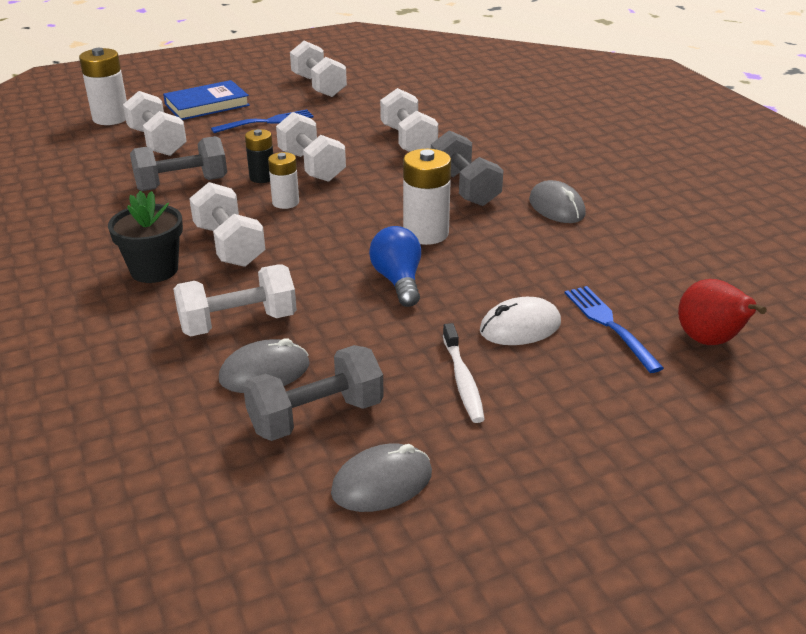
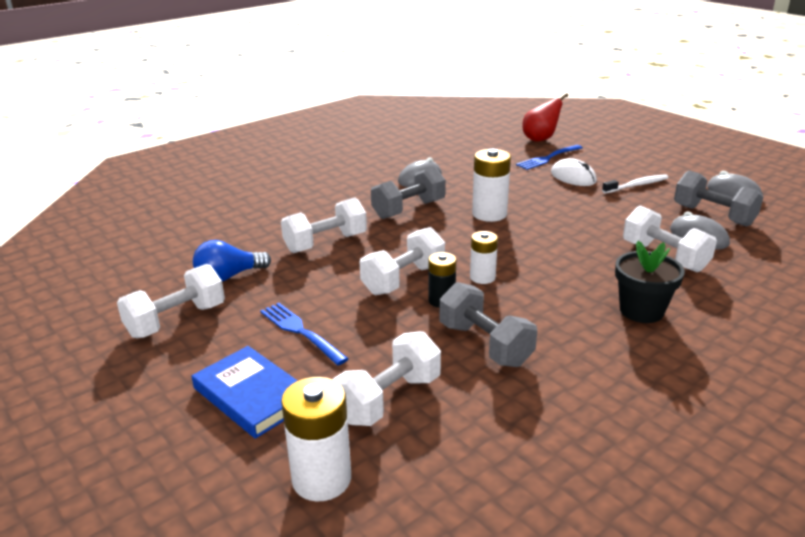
camera: 105 degrees left, 5 degrees down
(229, 245) = (573, 286): white dumbbell -> none
(398, 281) = (559, 214): blue light bulb -> blue light bulb (229, 277)

